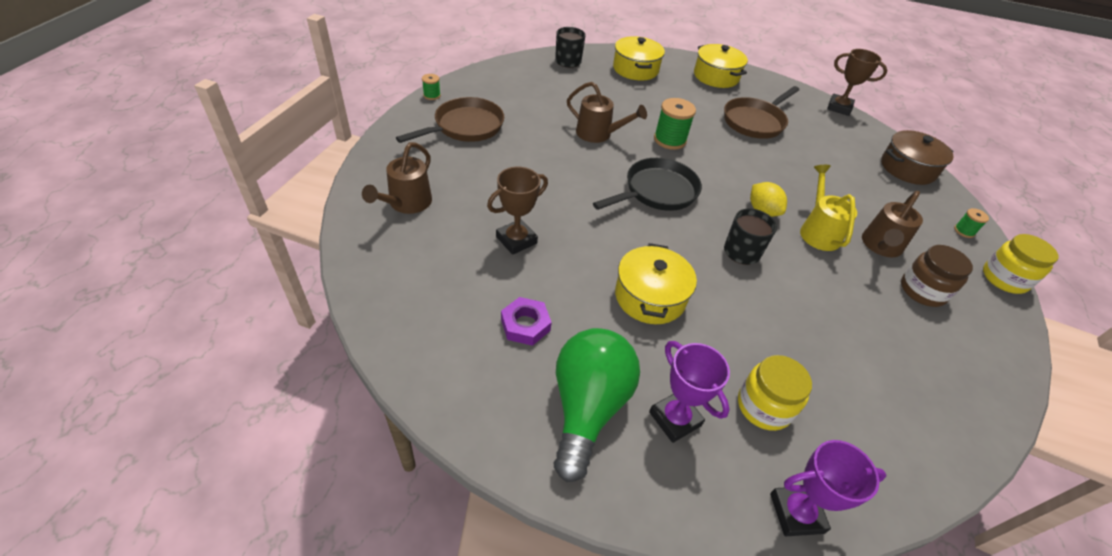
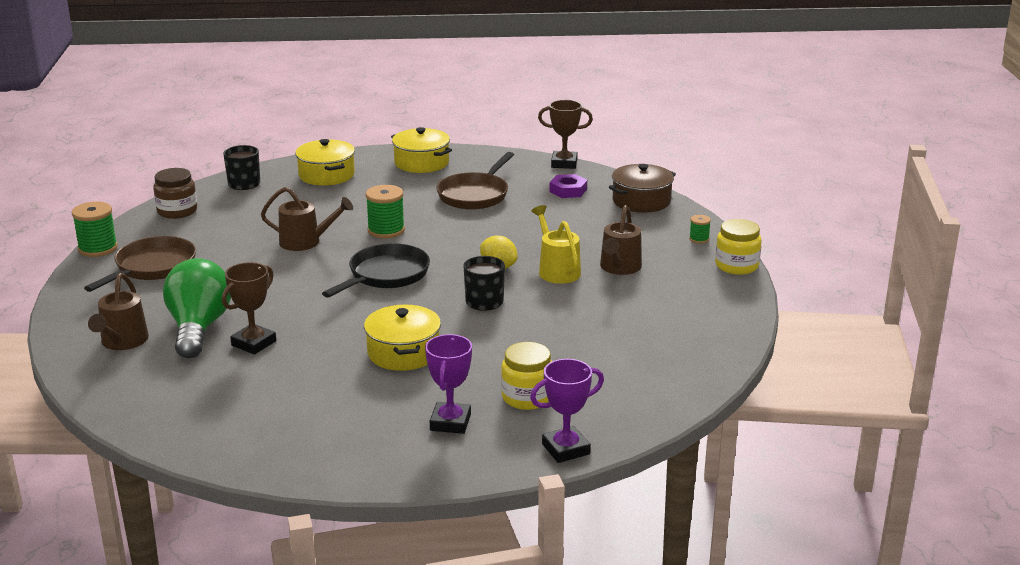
camera: 15 degrees left, 20 degrees down
(432, 95) = (98, 248): green spool -> green spool, size x1.89
(525, 325) = (290, 398): purple nut -> purple nut (568, 190)
(587, 407) = (370, 434): green light bulb -> green light bulb (198, 328)
(675, 419) = (450, 422): purple trophy -> purple trophy turned 60 degrees clockwise
(922, 291) = (661, 291): brown jar -> brown jar (177, 211)

